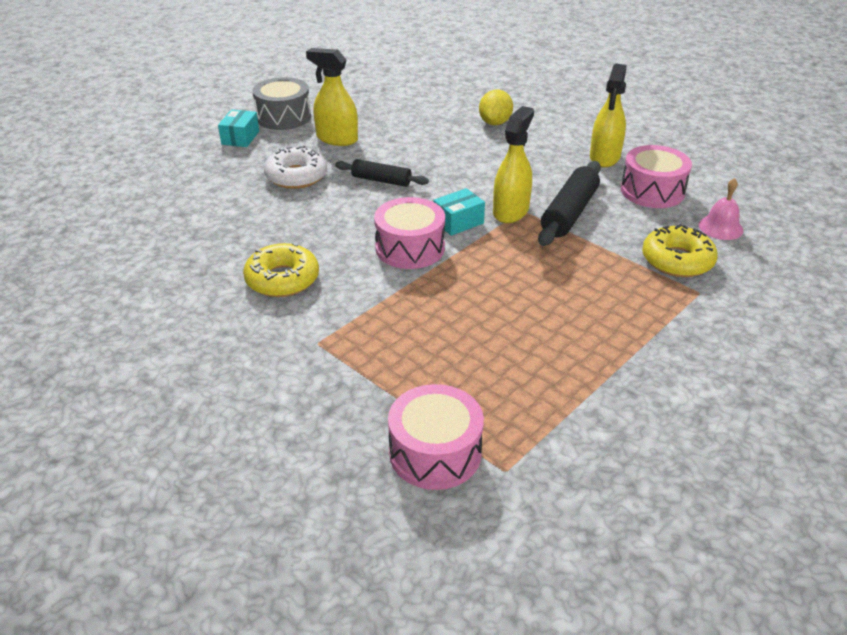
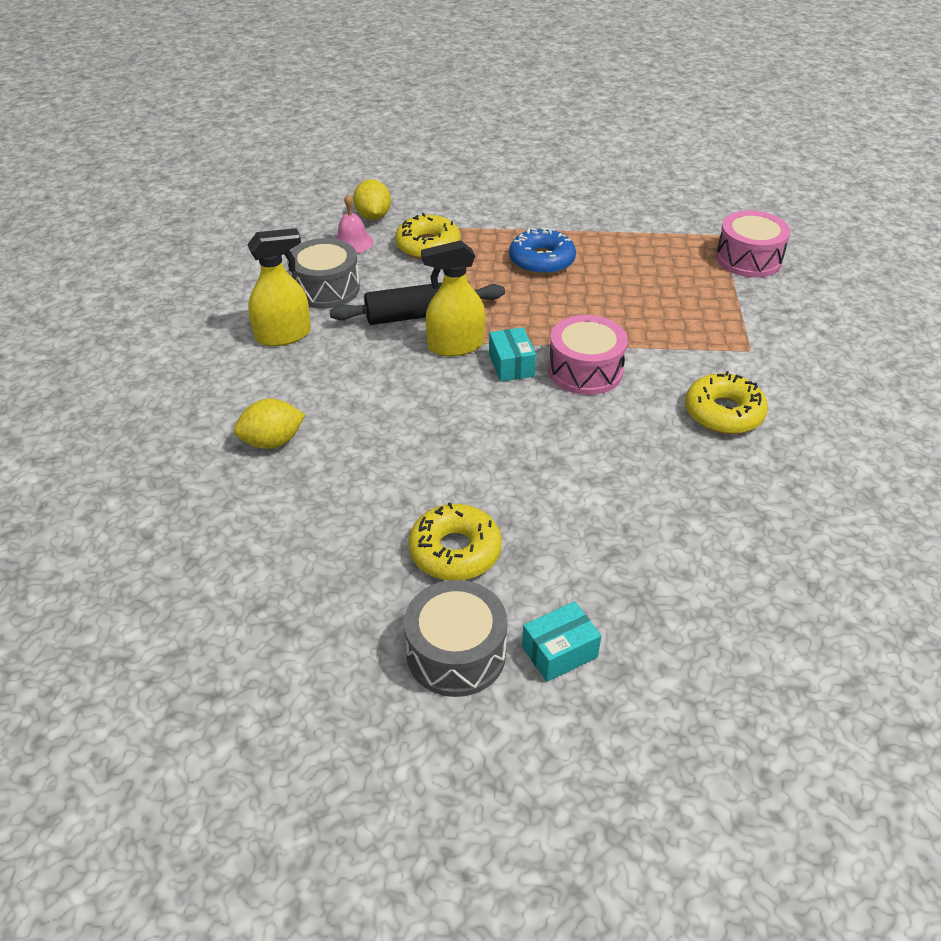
camera: 130 degrees left, 5 degrees up
(296, 176) = (574, 524): white donut -> none
(337, 139) = (455, 551): yellow spray bottle -> yellow donut
(381, 180) = (502, 453): black rolling pin -> none
(458, 222) = (511, 365): turquoise box -> turquoise box turned 60 degrees clockwise
(586, 308) = (541, 261): none -> blue donut
(652, 191) = (326, 288): pink drum -> grey drum
(765, 255) = (373, 216): none -> yellow lemon

